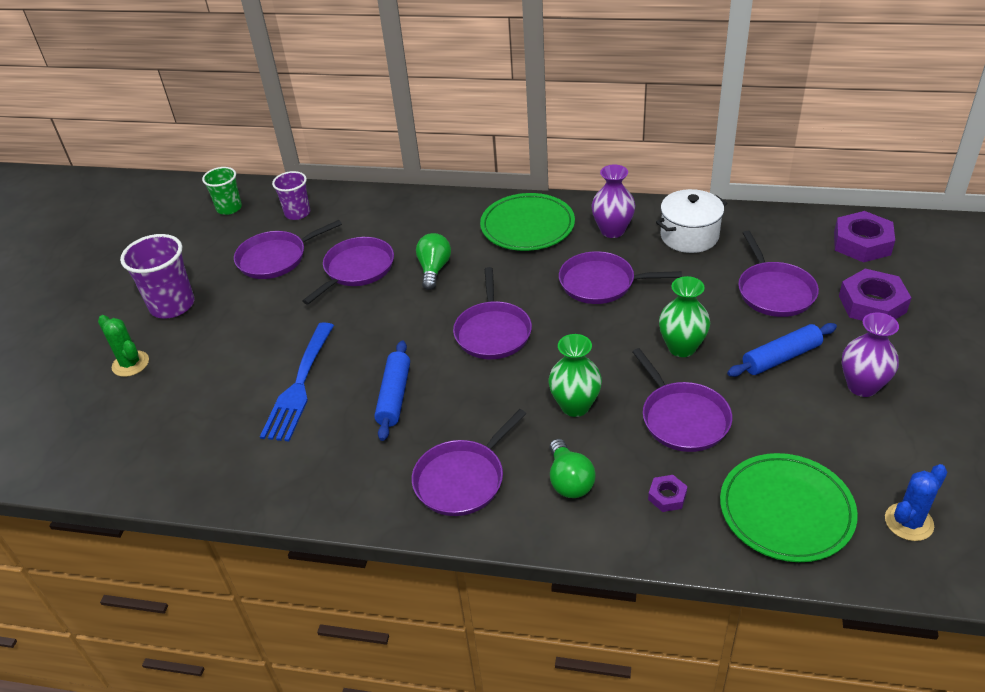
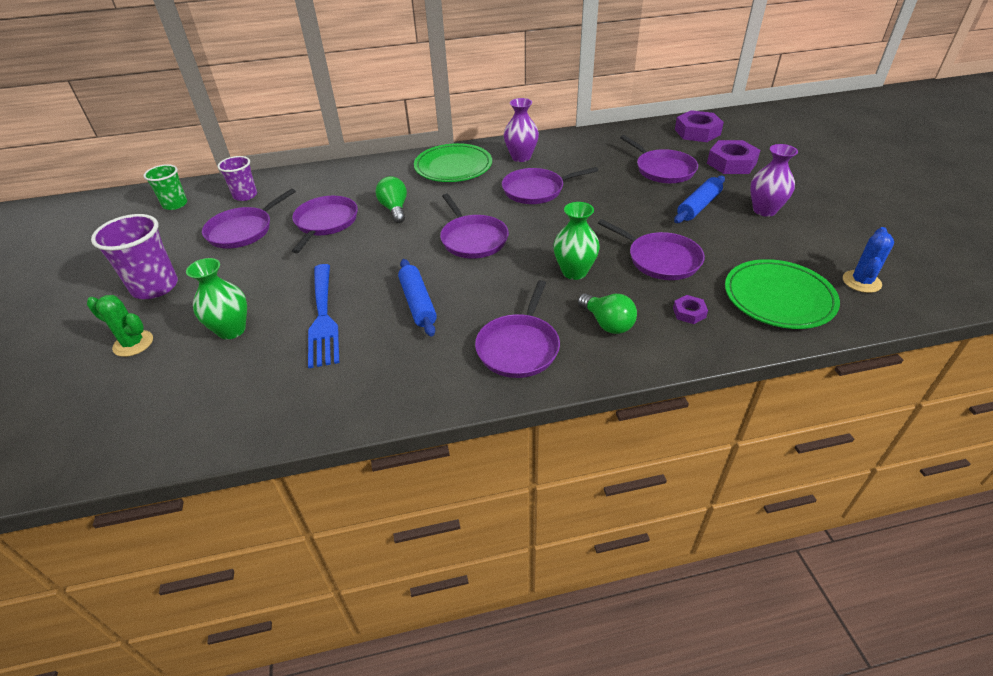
camera: 25 degrees left, 0 degrees up
(681, 347) = (625, 216): green vase -> green vase (231, 330)
(689, 236) = (579, 150): white pot -> none

